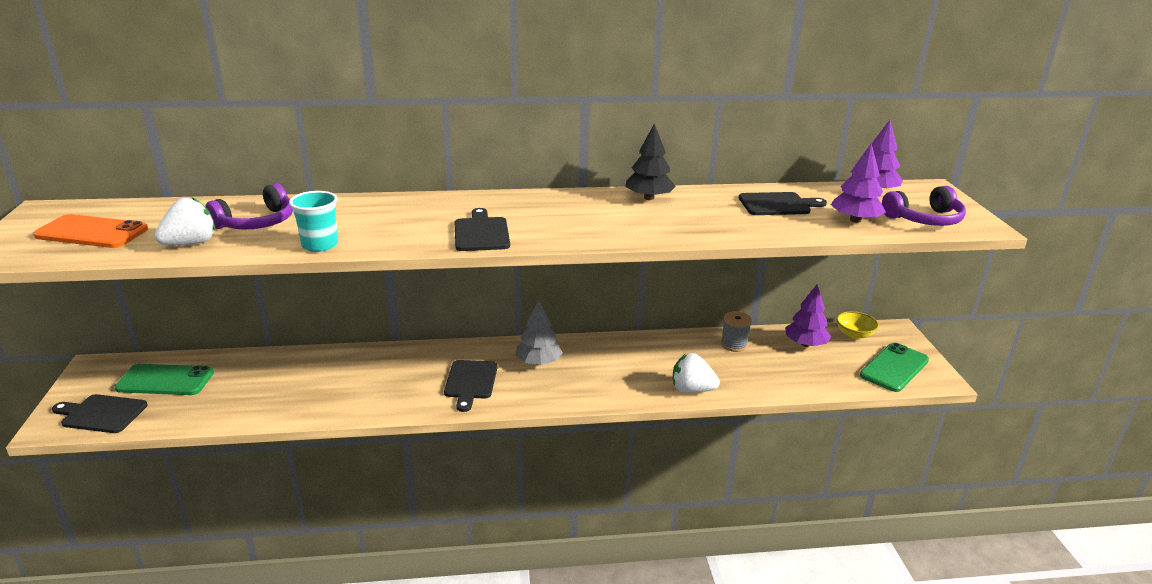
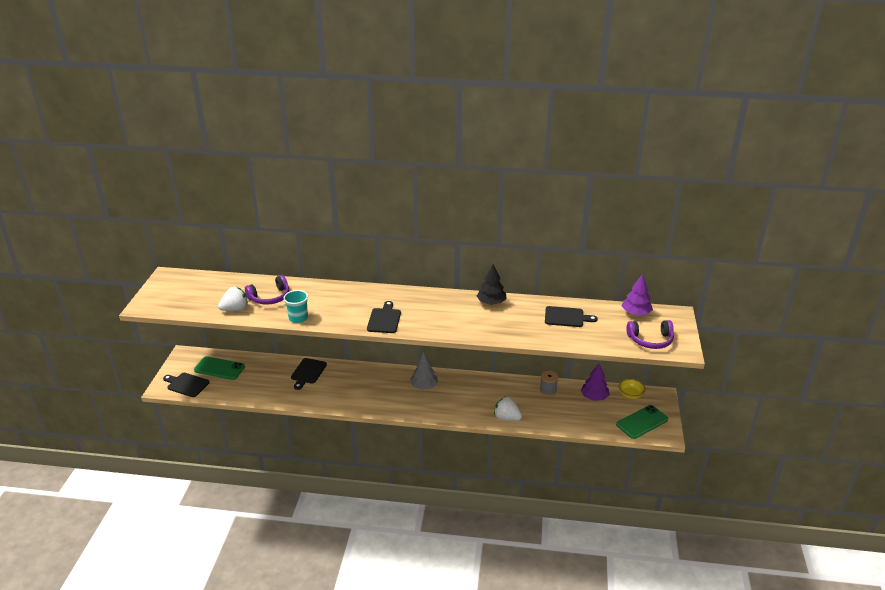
camera: 15 degrees right, 5 degrees up
(92, 232) = (189, 295): orange phone -> none
(471, 382) = (381, 393): black cutting board -> black cutting board (308, 372)
(855, 220) = (606, 335): purple tree -> none

